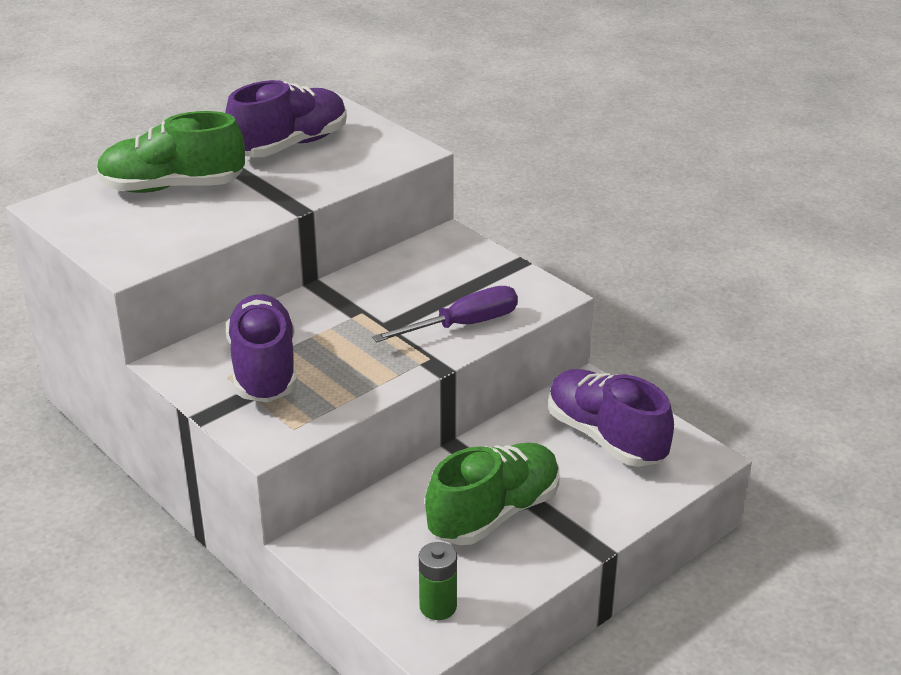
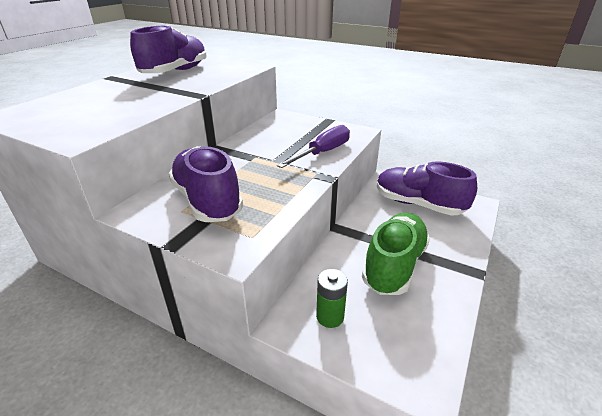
camera: 20 degrees left, 0 degrees up
(172, 187) = (102, 96): green shoe -> none
(438, 607) = (411, 349): green battery -> green battery (330, 316)

